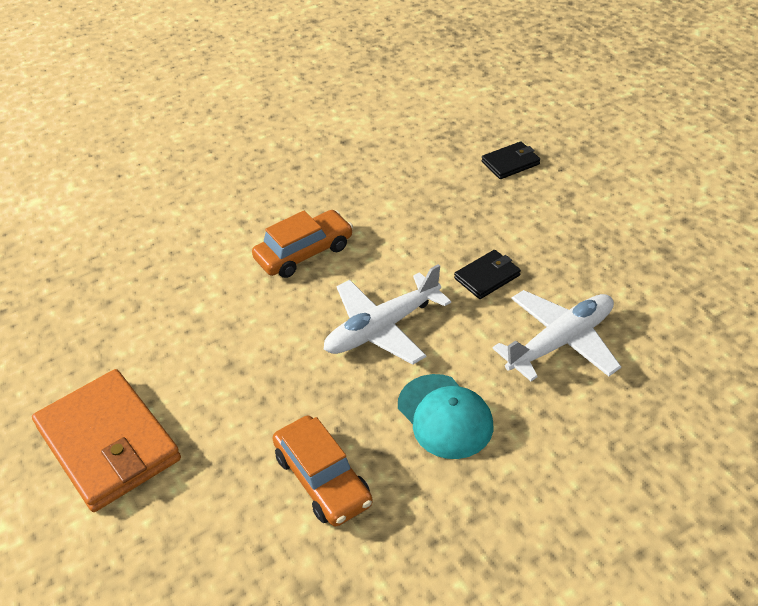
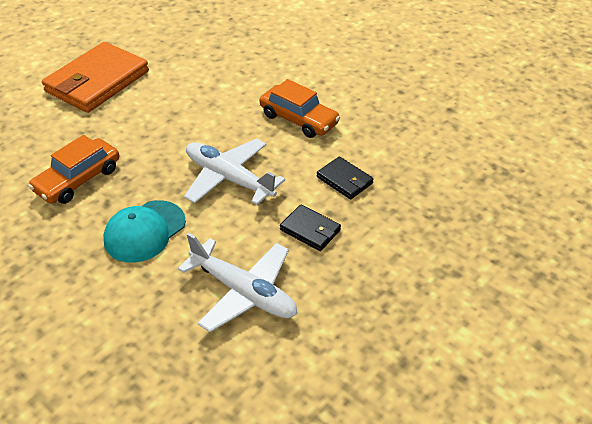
camera: 70 degrees right, 0 degrees up
(510, 163) = (480, 220): black wallet -> black wallet (344, 180)

